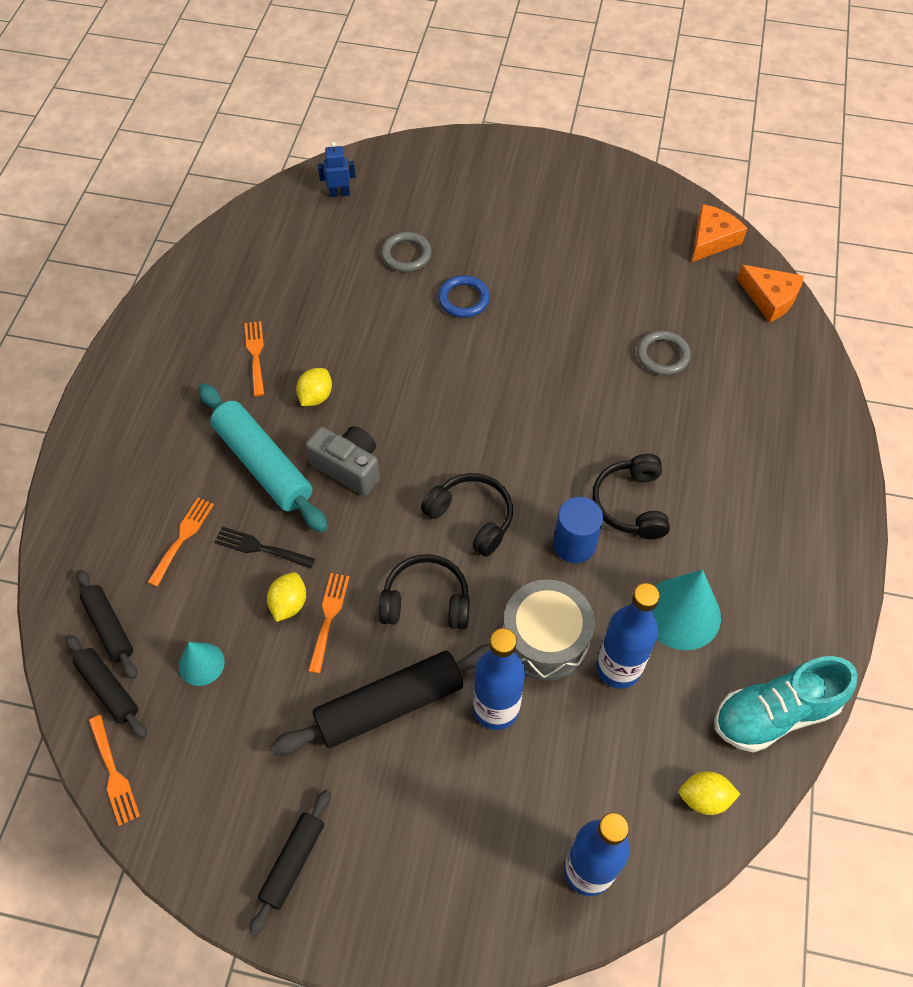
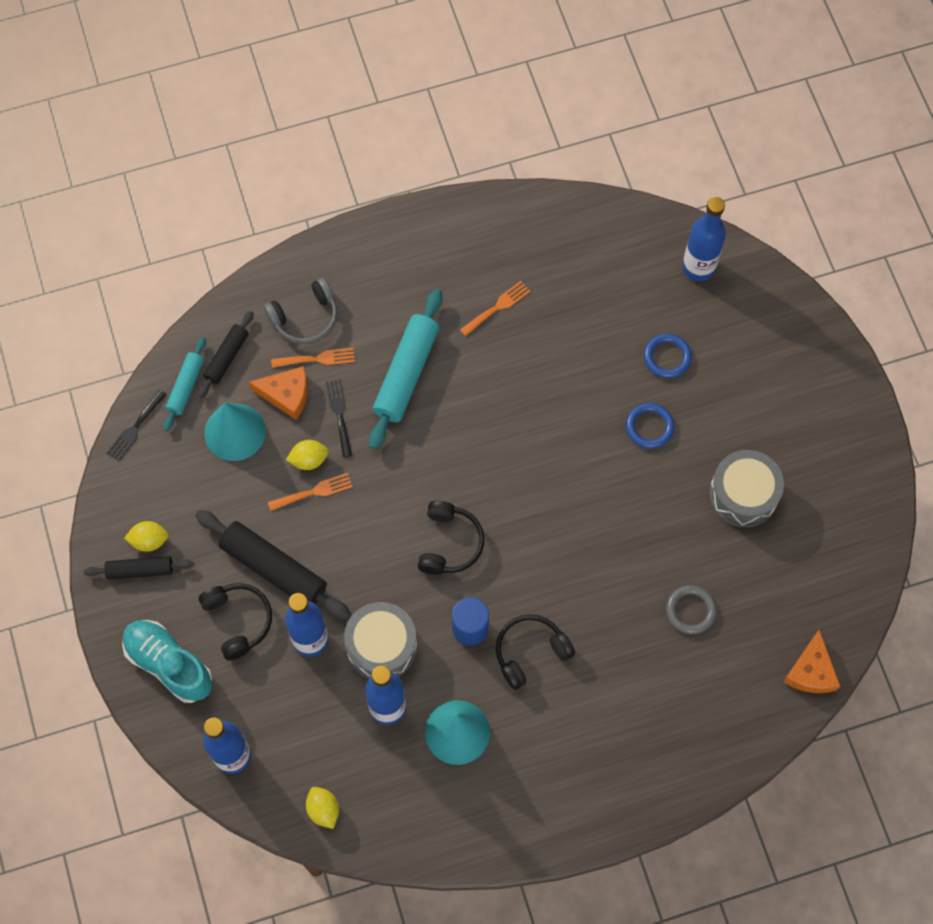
camera: 60 degrees right, 10 degrees up
(108, 689) = (186, 387): black rolling pin -> turquoise rolling pin
(114, 774) = (135, 428): orange fork -> black fork
(129, 526) = (305, 318): none -> grey headphones
(201, 664) = (235, 432): turquoise cone -> turquoise cone, size x1.76
(316, 396) = (486, 373): yellow lemon -> yellow lemon (149, 540)
(339, 193) = (698, 267): blue robot -> blue bottle
(348, 467) = (439, 433): grey camera -> none
(406, 254) = (667, 357): grey ring -> blue ring
(426, 601) = (363, 549): black headphones -> black headphones (238, 621)
(574, 265) = (743, 494): none -> grey drum
(712, 240) = (848, 594): orange cheese -> orange cheese (286, 395)
(775, 713) = (414, 832): turquoise shoe -> turquoise shoe (169, 664)

